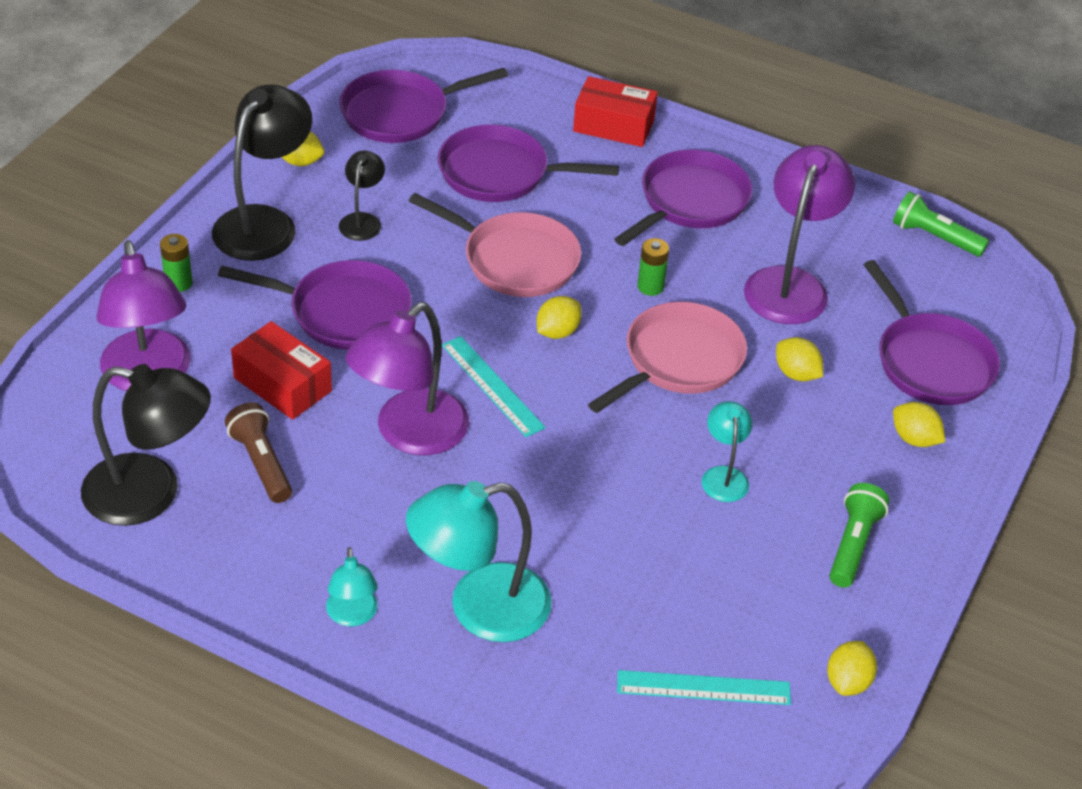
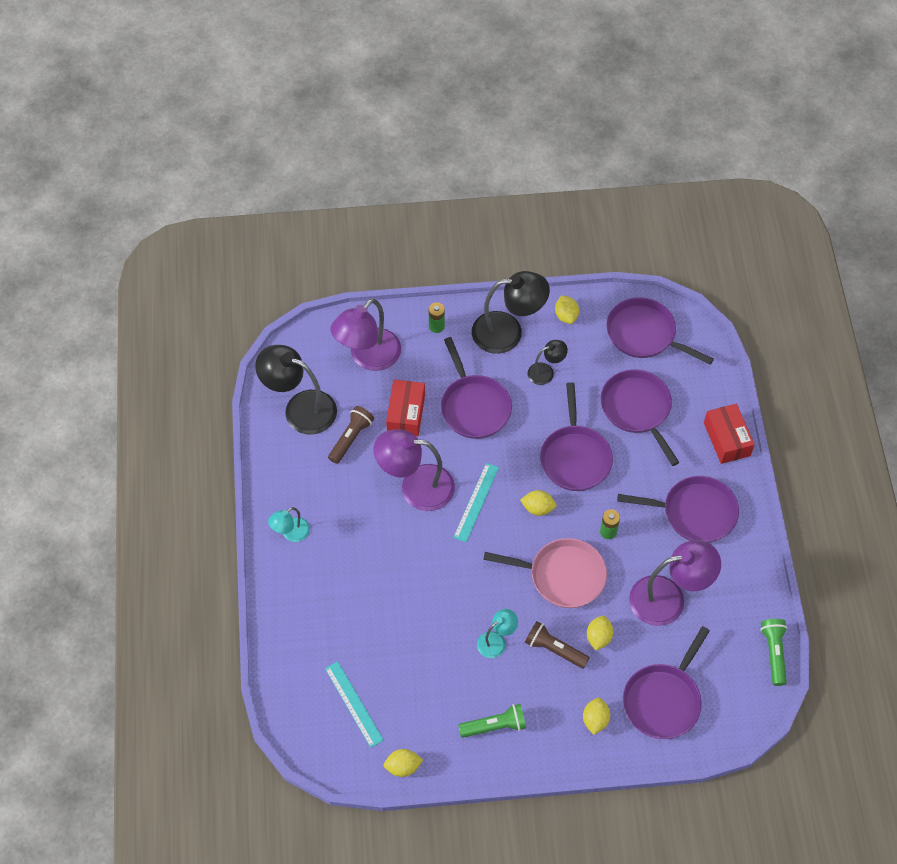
camera: 60 degrees right, 15 degrees up
(150, 494) = (300, 408): black lamp -> black lamp turned 135 degrees clockwise
(479, 608) = (332, 582): turquoise lamp -> none
(515, 260) = (575, 457): pink pan -> purple pan
(782, 424) = (554, 649): none -> brown flashlight

